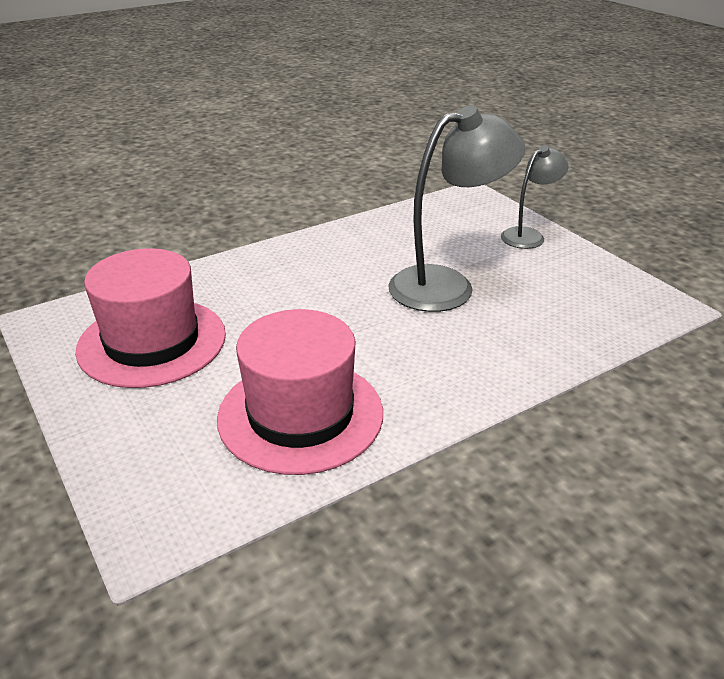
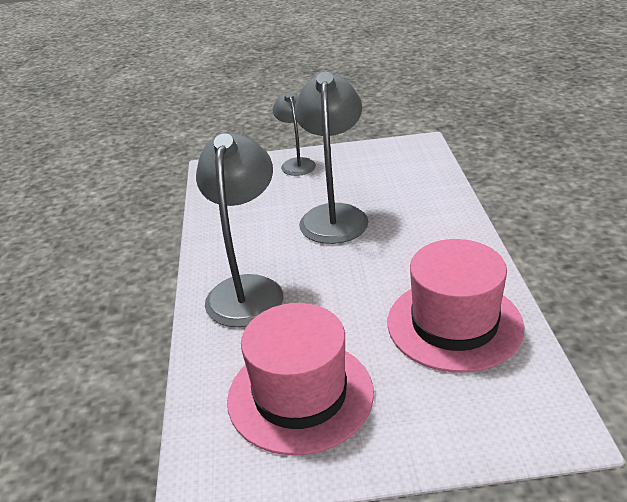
camera: 60 degrees left, 0 degrees up
(287, 272) = (247, 289): none -> grey lamp

